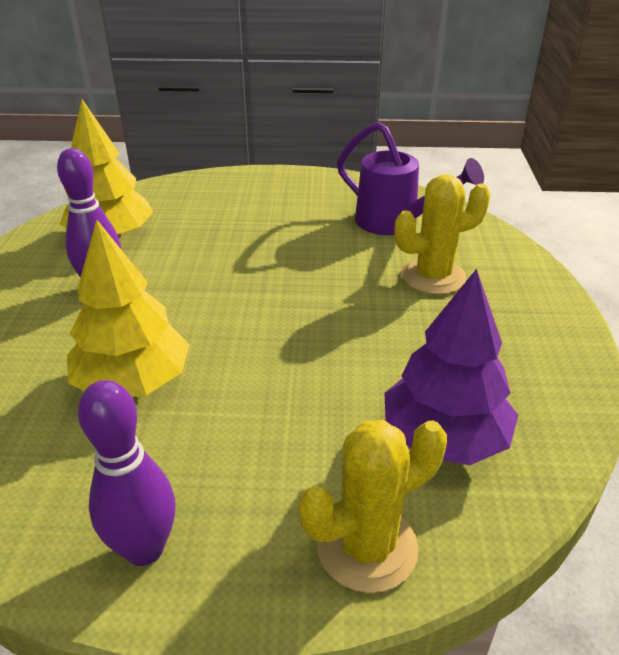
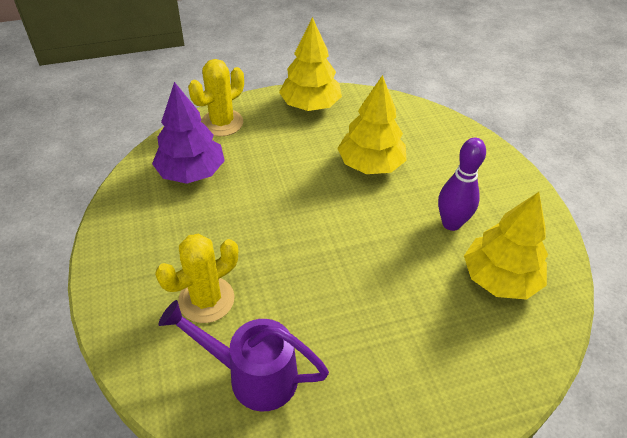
camera: 160 degrees right, 10 degrees up
(144, 549) = (310, 105): purple bowling pin -> yellow tree

